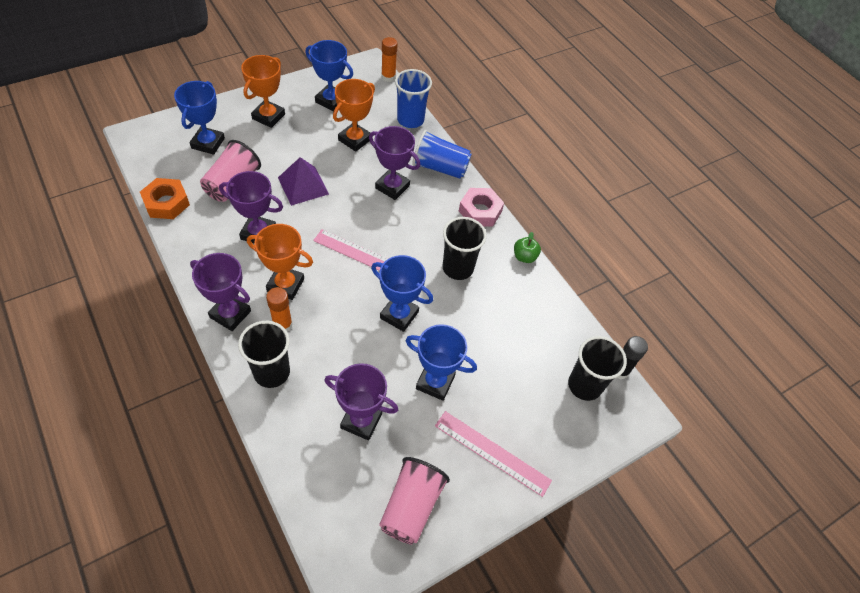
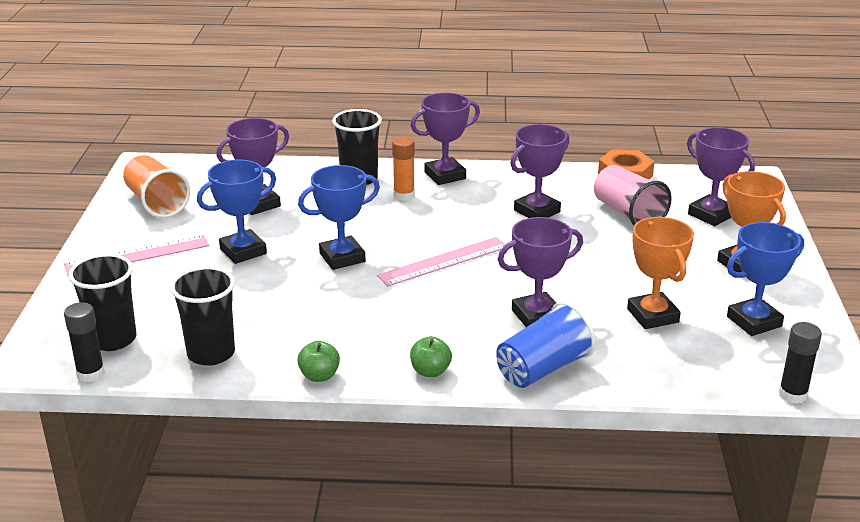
camera: 130 degrees right, 25 degrees down
(208, 143) = (711, 215): blue trophy -> purple trophy
(285, 285) = (450, 208): orange trophy -> none
(303, 185) = (590, 255): purple pyramid -> none
(388, 77) = (792, 395): orange glue stick -> black glue stick
(410, 120) = (668, 379): blue cup -> none
(411, 506) = (156, 203): pink cup -> orange cup
(458, 268) = (359, 317): black cup -> black cup (211, 353)
(480, 211) = (430, 371): pink nut -> green apple

